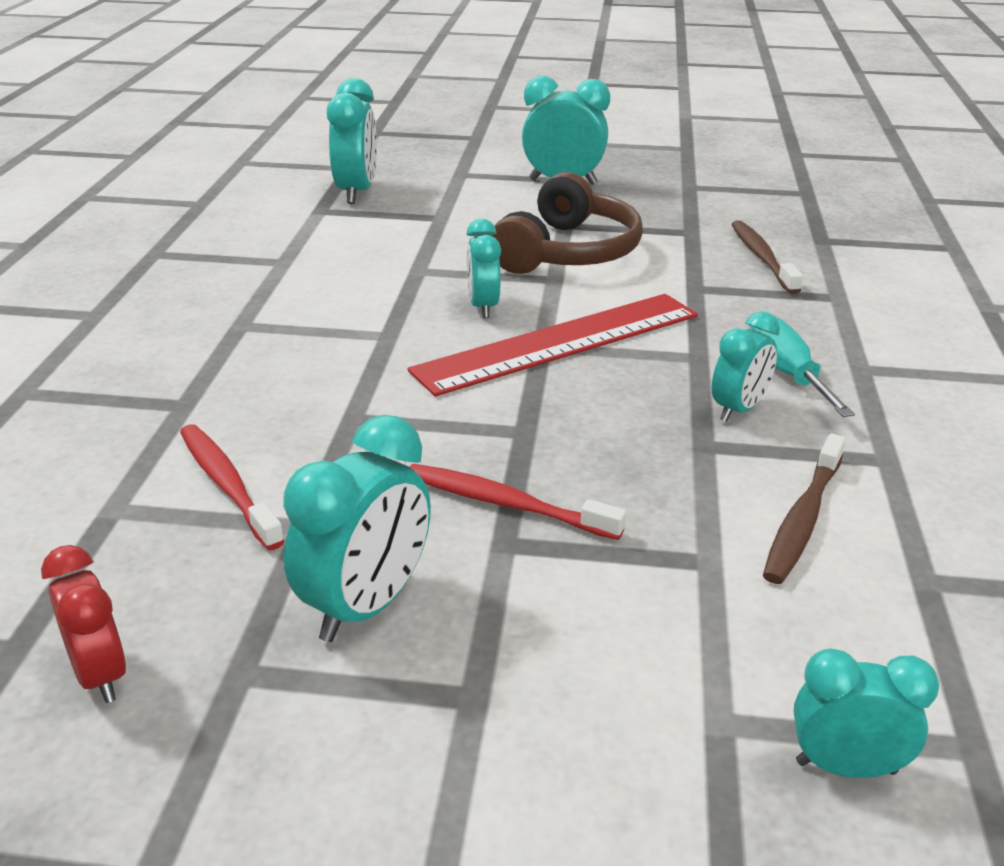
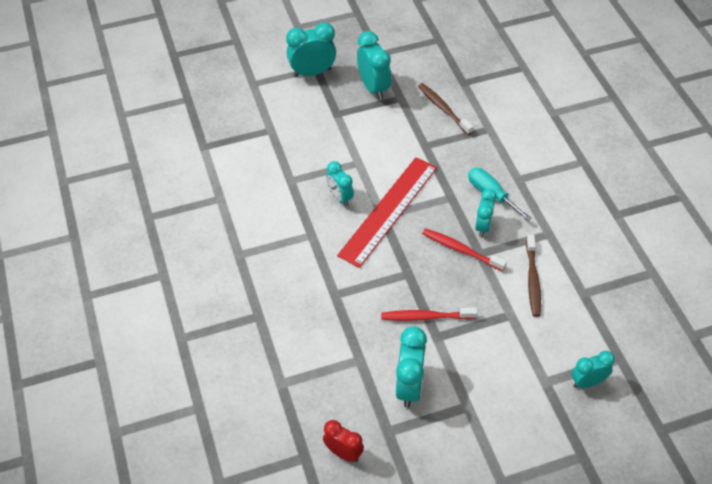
camera: 25 degrees left, 20 degrees up
(227, 485) = (315, 352): red toothbrush -> red toothbrush (461, 250)
(356, 192) = (210, 123): turquoise clock -> turquoise clock (373, 87)
(567, 252) = (352, 138): brown headphones -> none

